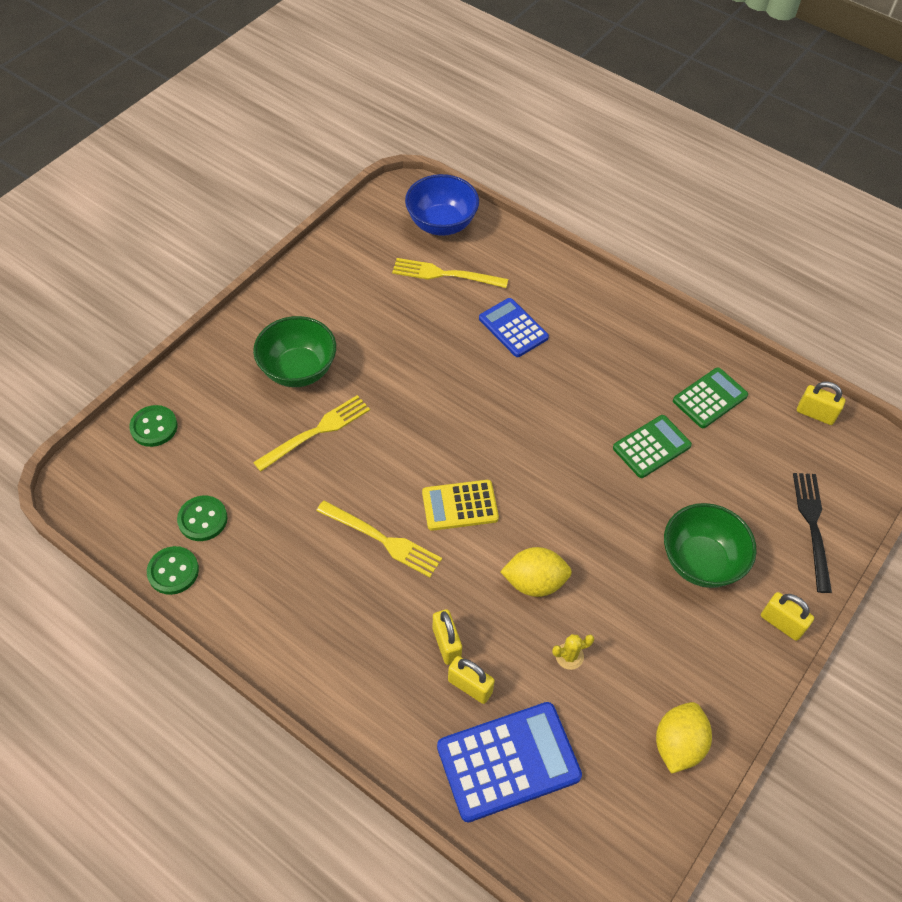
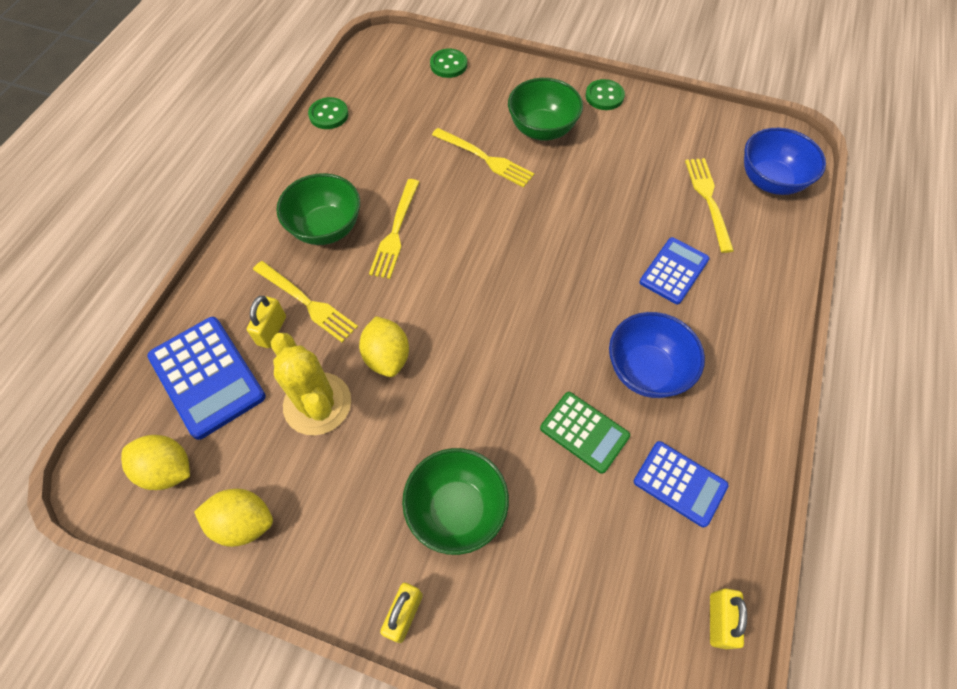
camera: 75 degrees right, 5 degrees up
(202, 519) = (377, 116): green button -> green button (604, 96)
(351, 607) = (326, 228): none -> green bowl
(446, 644) = (308, 303): yellow padlock -> yellow fork
(460, 506) = (449, 278): yellow calculator -> none
(569, 656) = (317, 404): yellow cactus -> yellow cactus, size x2.44
(606, 384) = (646, 370): none -> blue bowl
(607, 814) = (167, 470): none -> yellow lemon
(709, 398) = (680, 483): green calculator -> blue calculator
(812, 525) = (548, 636): black fork -> none

